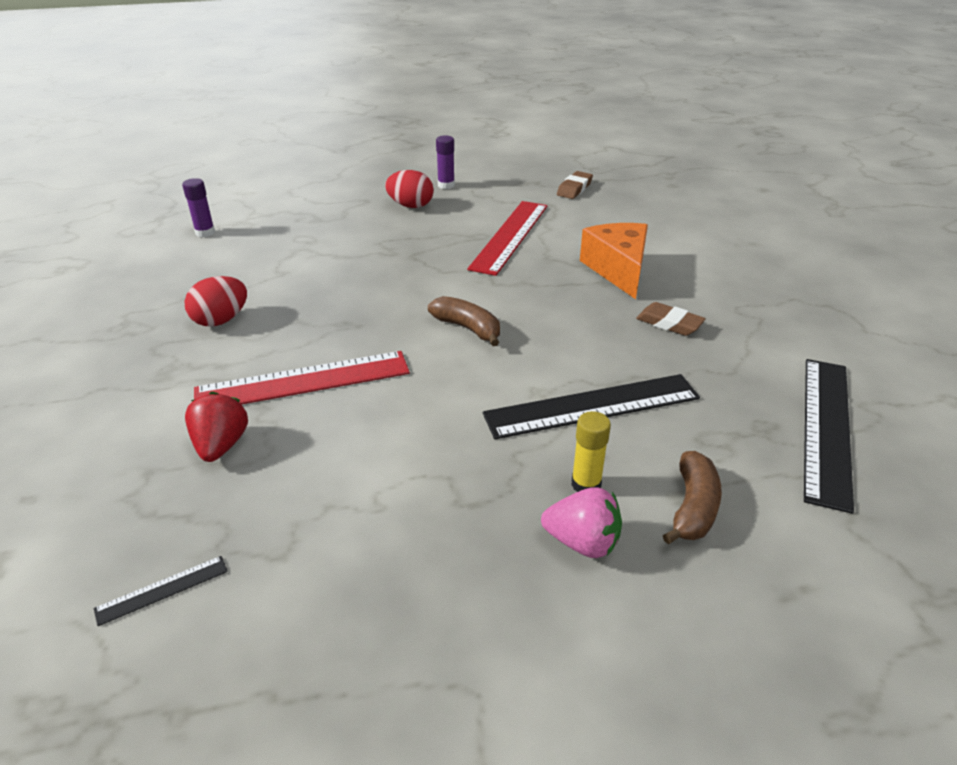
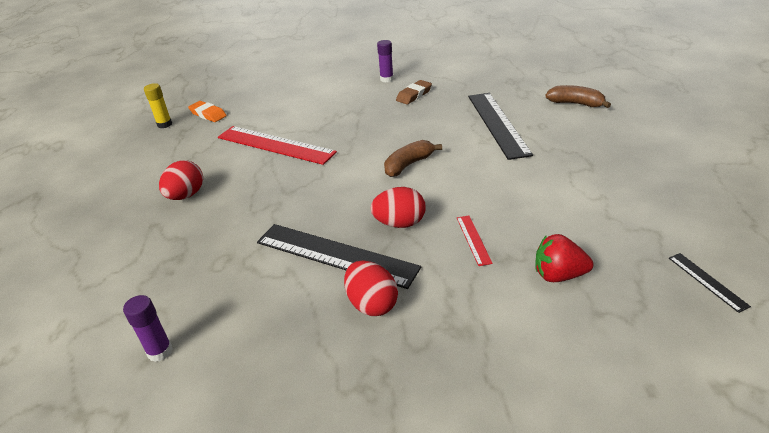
camera: 80 degrees left, 0 degrees up
(303, 381) = (473, 239): red ruler -> red ruler, size x0.44
(344, 328) = (399, 223): none -> red egg
(446, 185) = (154, 176): purple glue stick -> purple glue stick (386, 79)
(574, 189) = (208, 114): brown eraser -> orange eraser
(582, 542) = (609, 133): pink strawberry -> none
(586, 484) = (566, 129): yellow glue stick -> yellow glue stick (164, 124)
(618, 269) = (344, 106): orange cheese -> none
(826, 428) = (510, 68): black ruler -> black ruler (335, 255)

